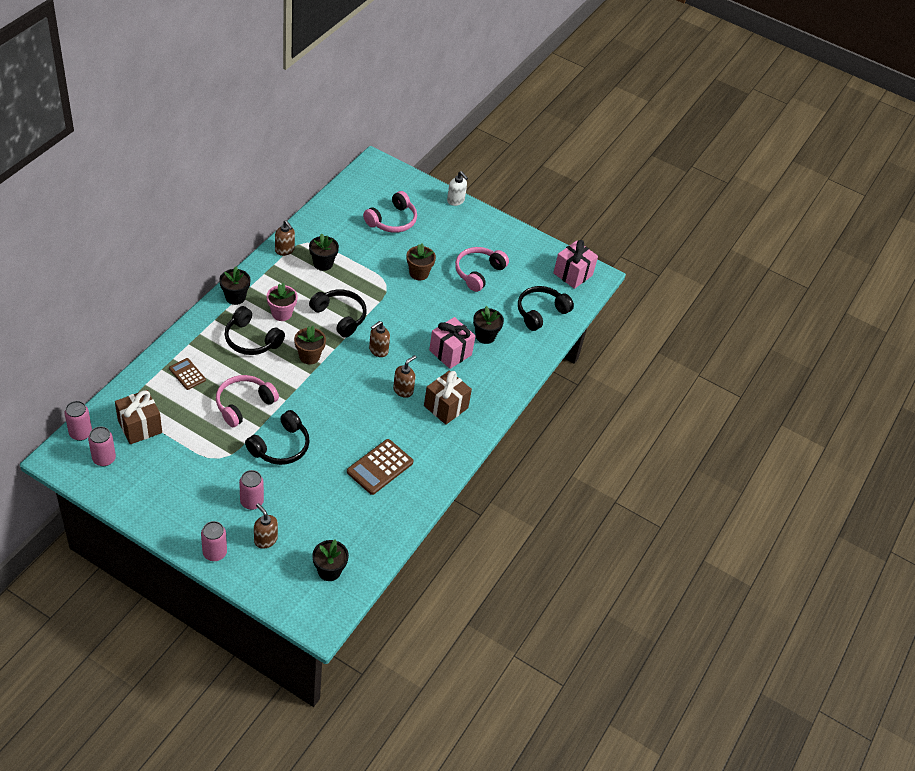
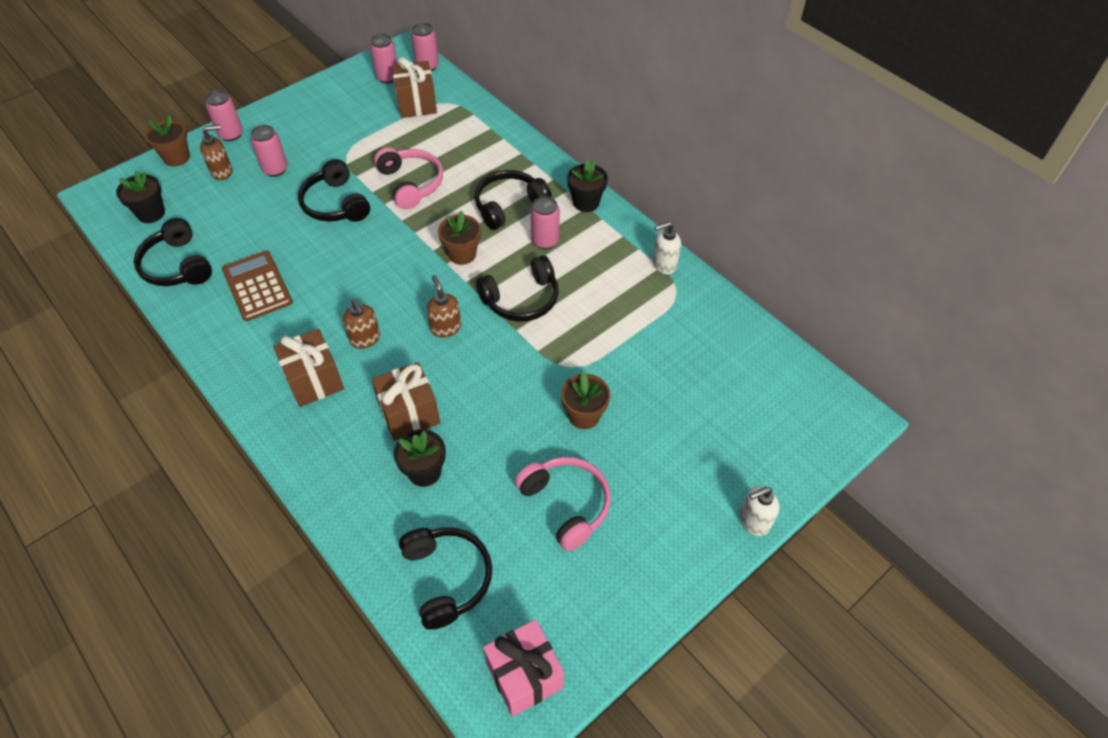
camera: 115 degrees right, 5 degrees up
(187, 374) = (475, 146): brown calculator -> none
(256, 583) = (177, 157): none -> brown flower pot
(281, 313) = (545, 241): pink flower pot -> pink can
(285, 250) = (663, 264): brown soap dispenser -> white soap dispenser
(323, 263) = (629, 301): black flower pot -> none
(378, 526) = (177, 265): none -> black headphones
(392, 220) = (711, 408): pink headphones -> none
(450, 352) = (409, 414): pink gift -> brown gift

